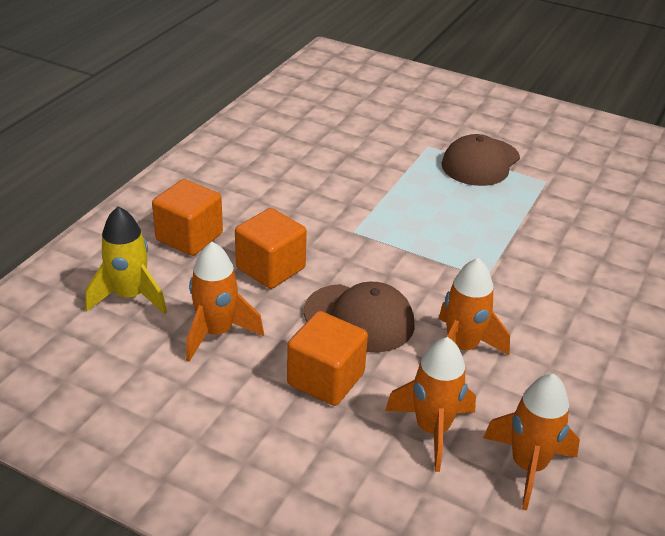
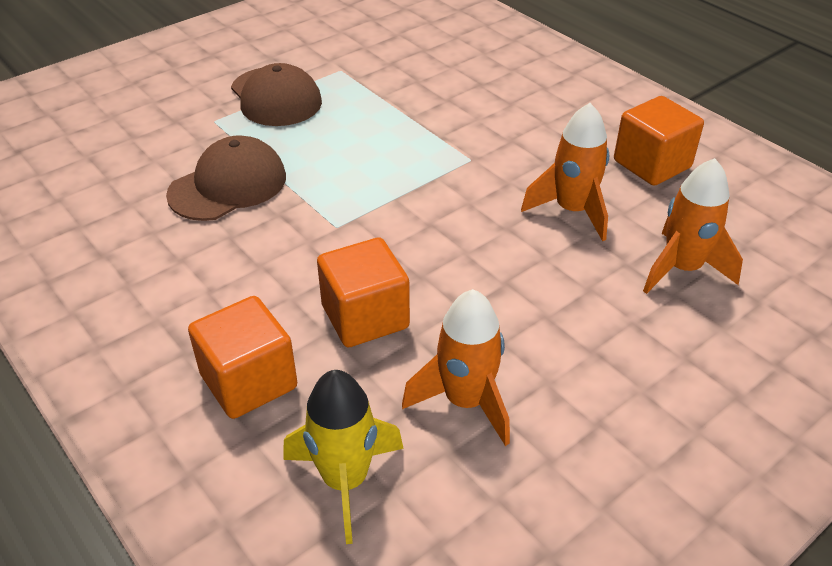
camera: 65 degrees left, 5 degrees up
(326, 379) = (584, 324): orange cube -> orange cube (652, 164)
(359, 318) = (494, 268): brown cap -> brown cap (228, 185)
(528, 466) = (742, 224): orange rocket -> none

